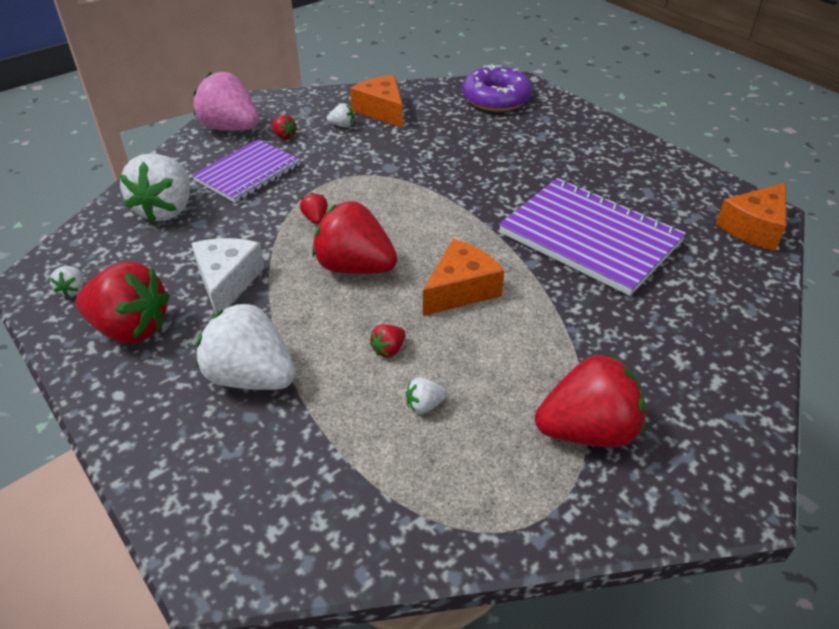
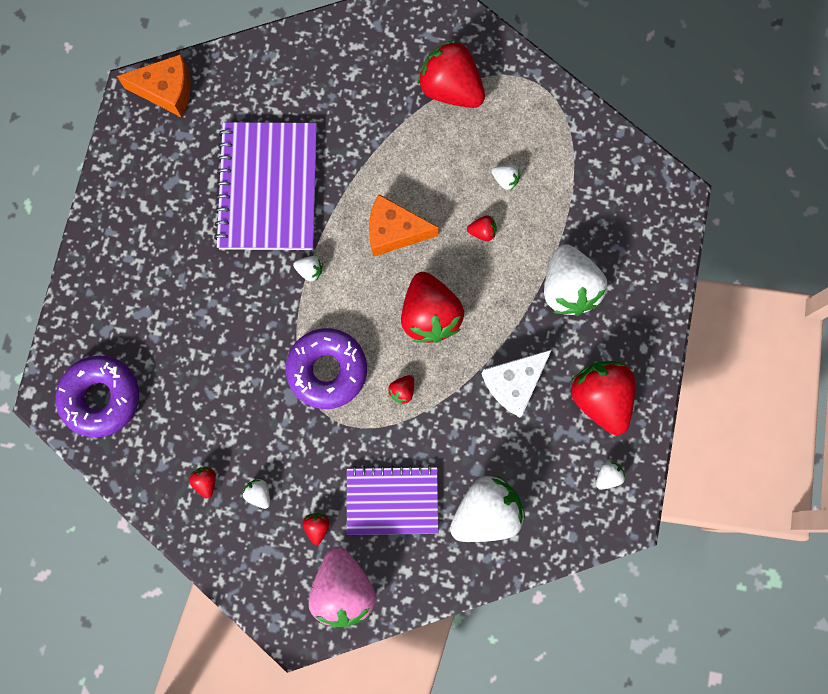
camera: 130 degrees left, 35 degrees up
(382, 111) = (206, 482): orange cheese -> red strawberry
(385, 191) = (327, 370): none -> purple donut
(481, 223) = (310, 271): none -> white strawberry

